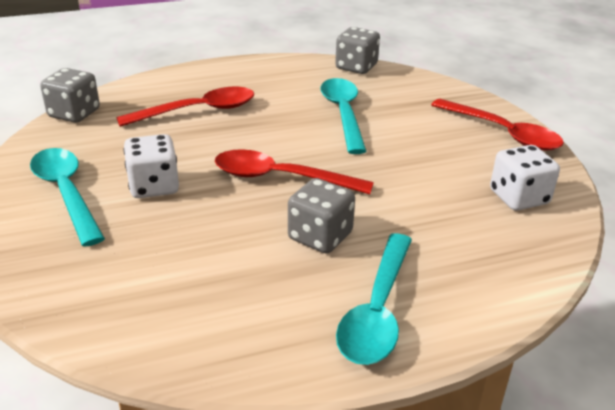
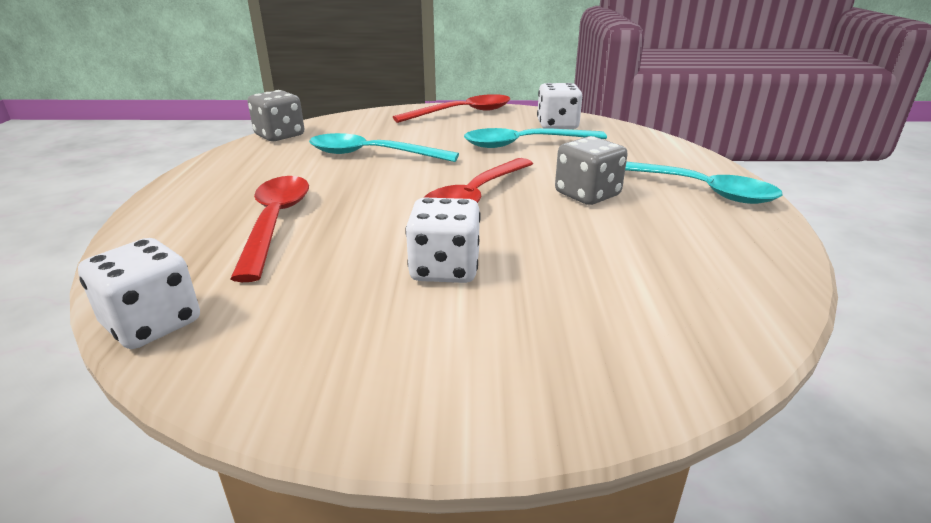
camera: 70 degrees left, 5 degrees down
(66, 193) = (417, 342): turquoise spoon -> turquoise spoon (524, 144)
(74, 113) = (152, 324): grey dice -> white dice

